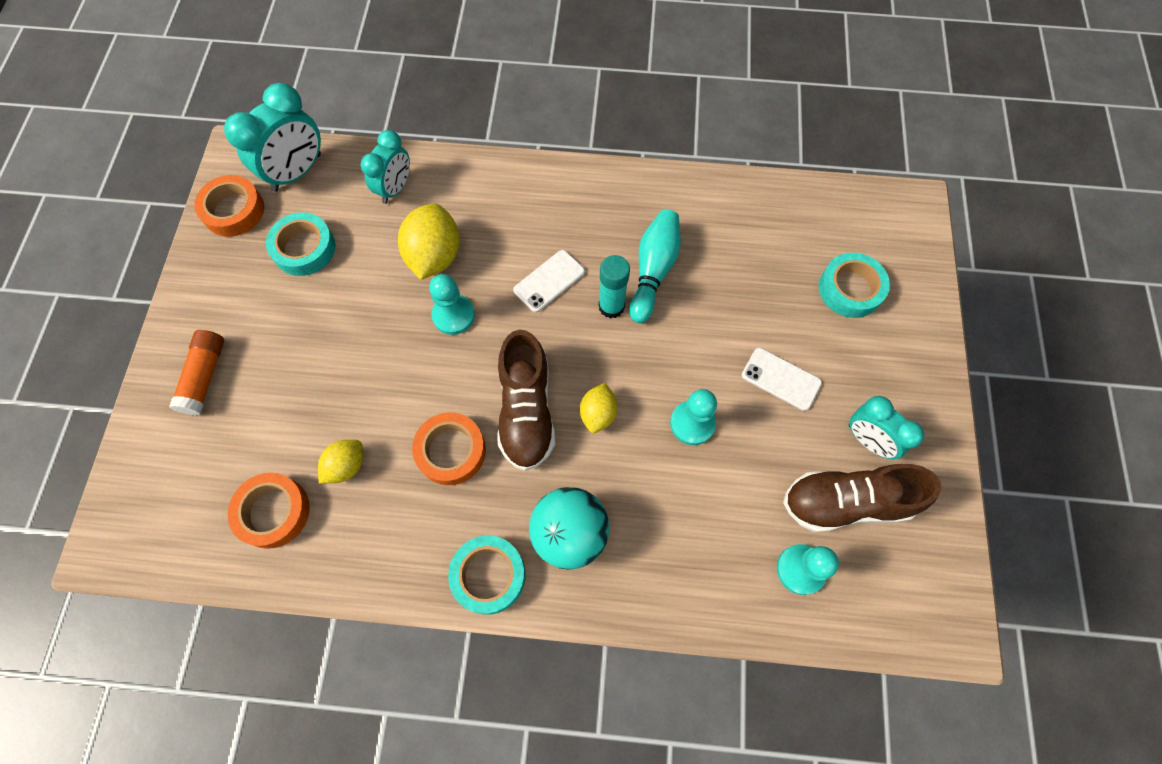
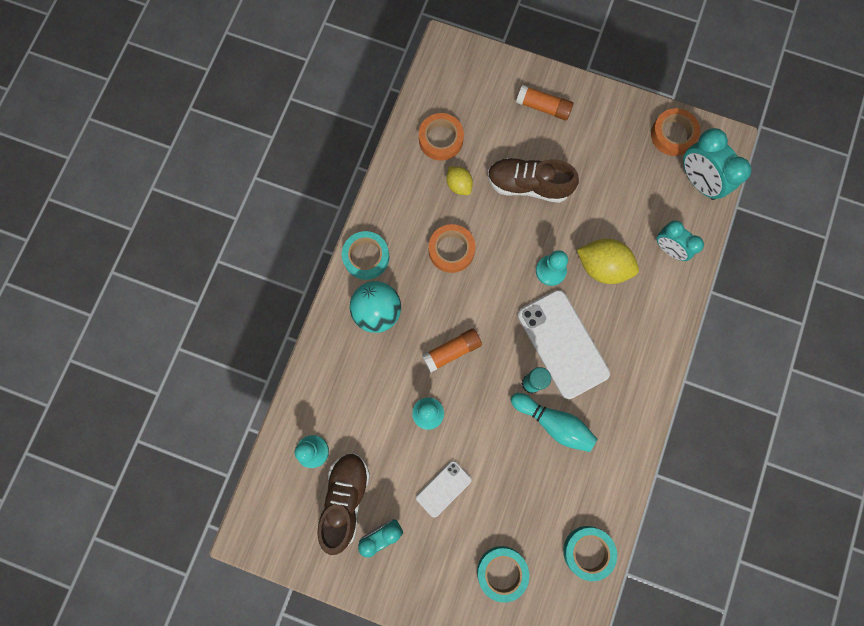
camera: 105 degrees right, 10 degrees up
(304, 248) = (629, 178): turquoise tape -> turquoise tape (588, 552)
(526, 411) = (466, 304): brown shoe -> brown shoe (528, 185)
(549, 281) = (563, 344): white phone -> white phone, size x1.95
(598, 414) = (452, 351): yellow lemon -> orange glue stick

